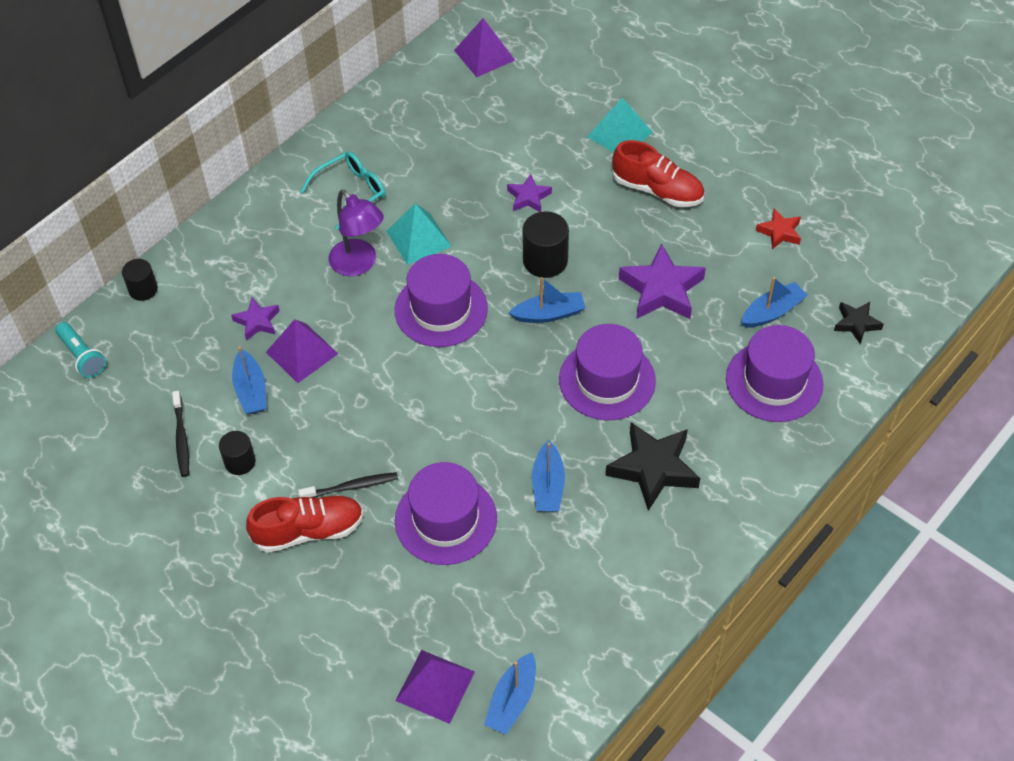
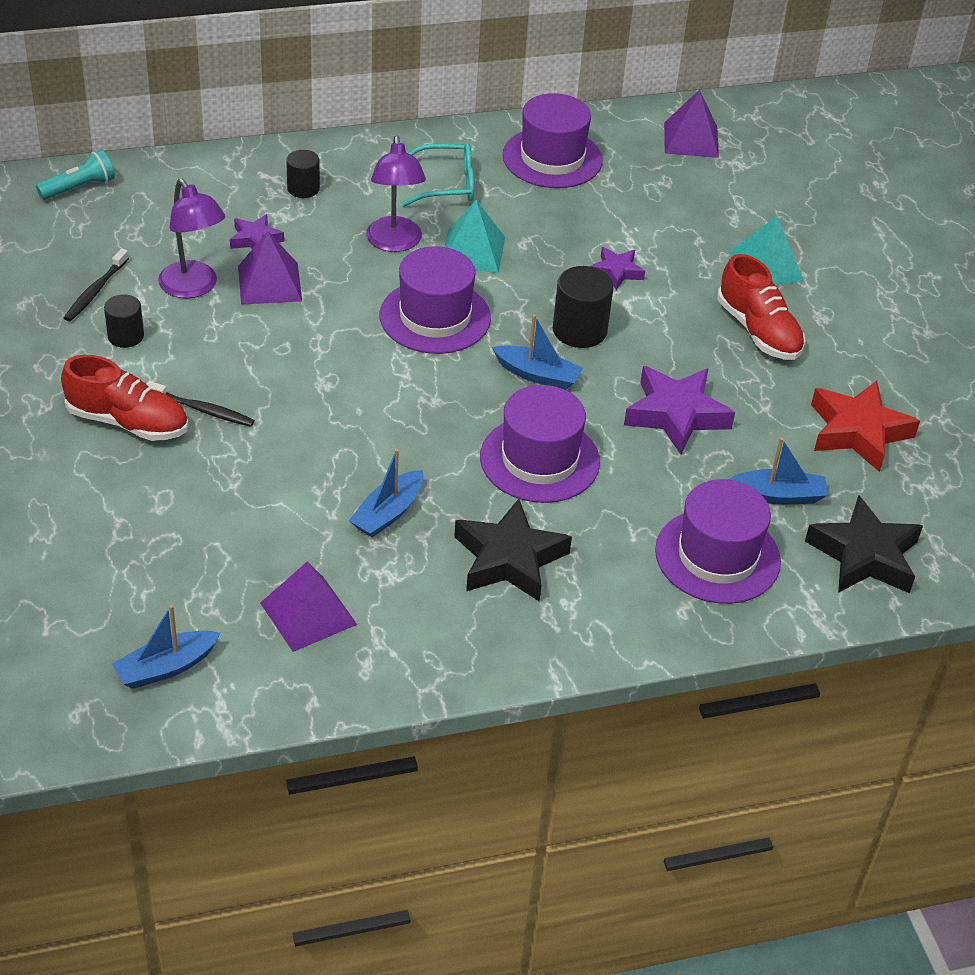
camera: 30 degrees right, 10 degrees down
(82, 356) = (79, 188): turquoise flashlight -> turquoise flashlight turned 120 degrees counterclockwise
(143, 289) = (182, 165): black cylinder -> black cylinder (303, 188)
(251, 390) = (194, 287): blue boat -> purple lamp
(435, 686) = (108, 611): purple pyramid -> purple pyramid (308, 613)
(446, 519) = (261, 484): purple hat -> purple hat (552, 158)
(779, 232) = (858, 432): red star -> red star, size x1.82
(856, 324) = (864, 555): black star -> black star, size x1.82

